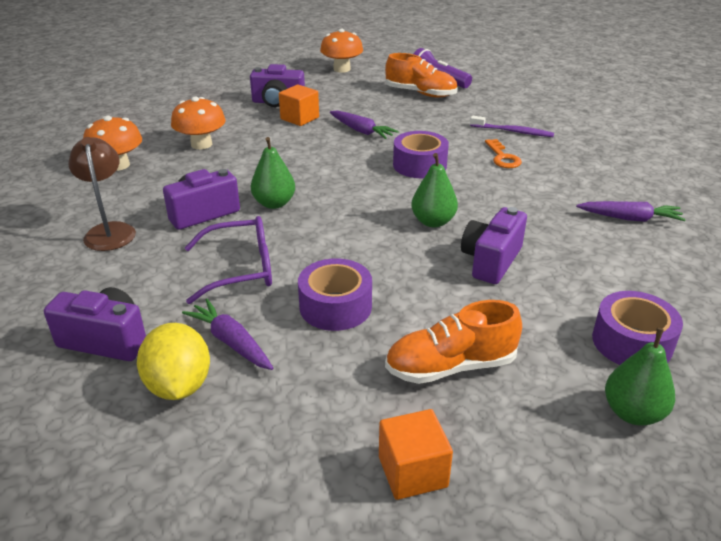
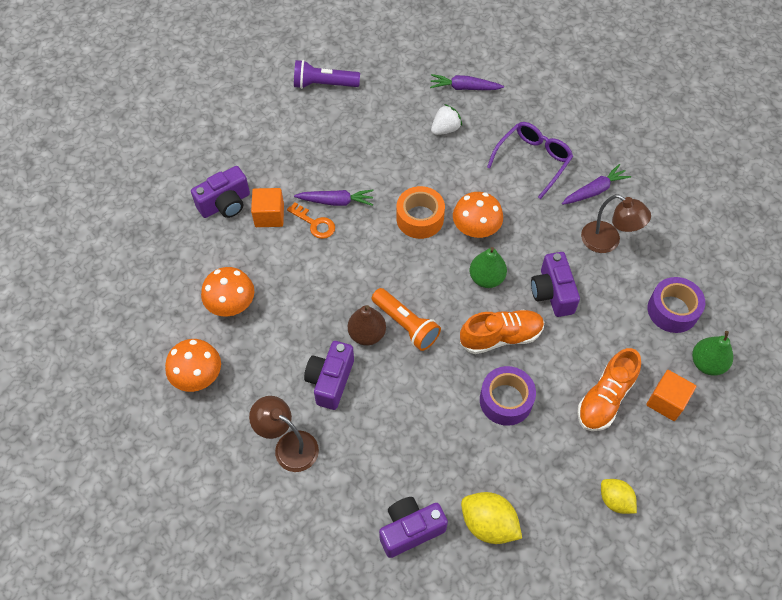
camera: 40 degrees left, 25 degrees up
(231, 342) = (480, 473): purple carrot -> purple carrot (464, 88)
(241, 269) = (418, 412): purple glasses -> purple glasses (533, 160)
(274, 203) = (367, 334): green pear -> brown pear
(315, 214) = (406, 325): none -> orange flashlight
(342, 69) = (223, 114): orange mushroom -> orange mushroom (476, 229)
(344, 463) = (615, 500): none -> yellow lemon
(412, 472) = (647, 480): orange cube -> orange cube (666, 401)
(419, 165) = (420, 218): purple tape -> orange tape
(420, 93) = (328, 115): orange shoe -> orange shoe (501, 337)
(502, 157) = (466, 170): orange key -> orange key (315, 223)
(513, 131) = (445, 129): purple toothbrush -> white strawberry
(604, 256) = (608, 241): none -> brown lamp

